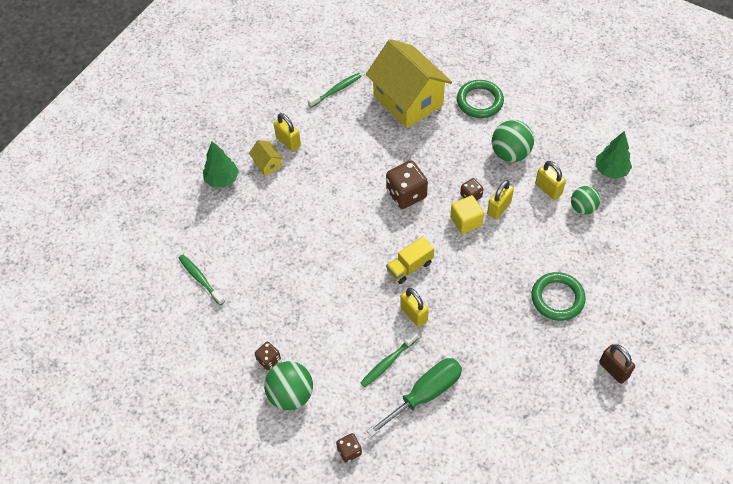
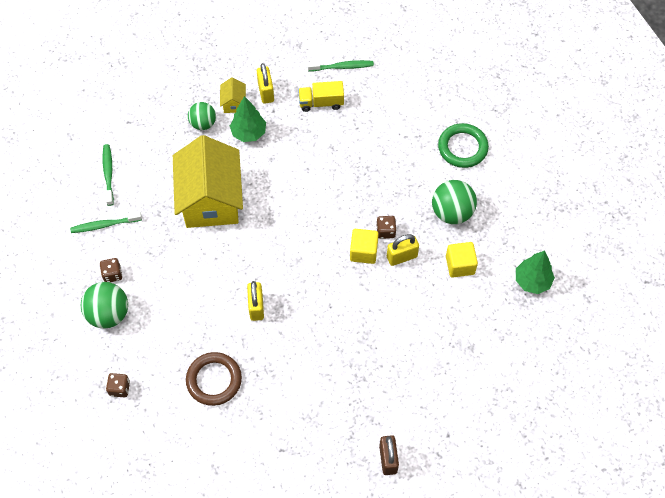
camera: 30 degrees right, 5 degrees up
(222, 180) = (186, 96): green tree -> green tree (249, 133)
(388, 362) = (204, 335): green toothbrush -> green toothbrush (104, 225)
(406, 194) = (330, 197): brown dice -> none
(408, 100) = (398, 111): yellow house -> yellow house (211, 199)
(409, 267) = (284, 264): yellow truck -> yellow truck (321, 102)
(425, 394) = (214, 380): green screwdriver -> brown ring
(548, 189) = (460, 265): yellow padlock -> yellow cube
(557, 298) = (389, 367): green ring -> none
(583, 208) = (478, 300): green ball -> green ball (203, 123)

